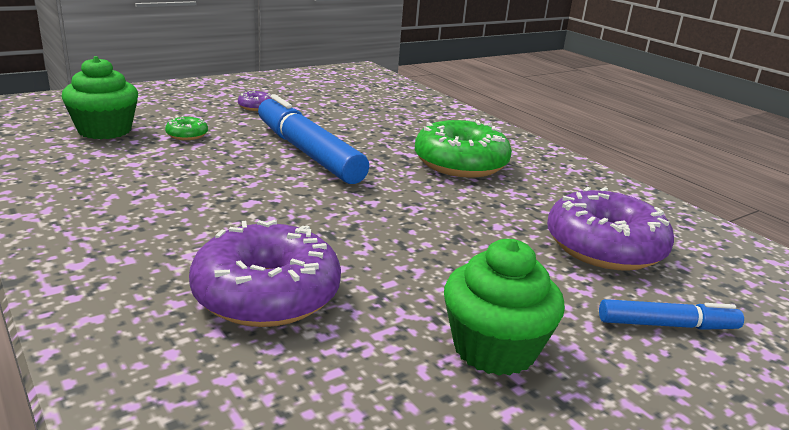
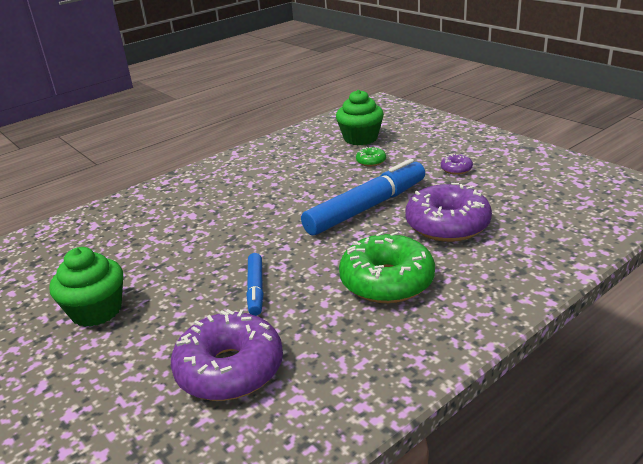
camera: 90 degrees right, 5 degrees up
(266, 294) = (157, 231): purple donut -> purple donut (447, 225)
(666, 325) = (109, 393): blue marker -> blue marker (256, 289)

